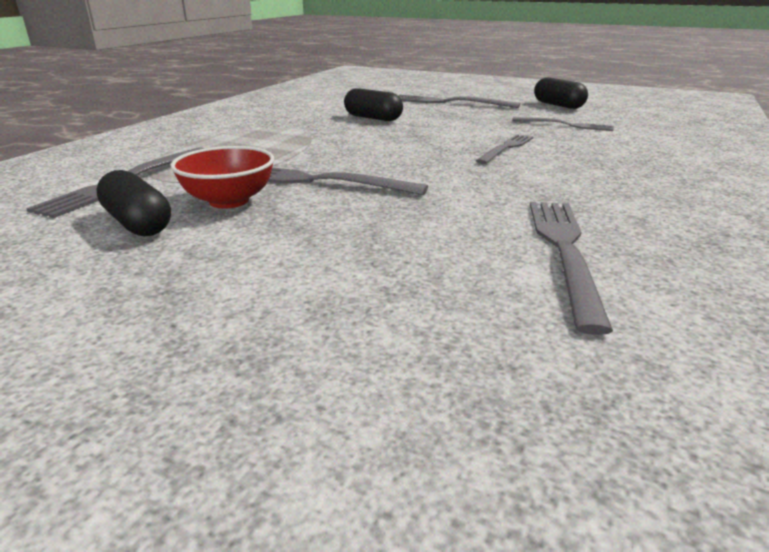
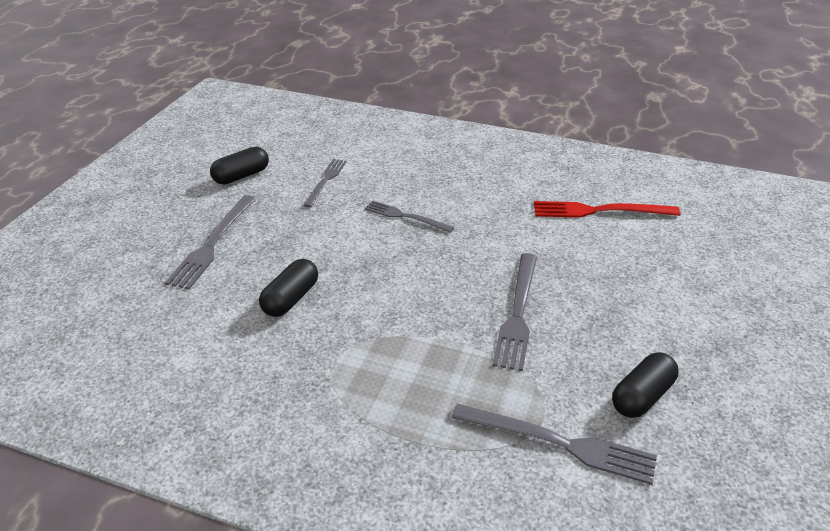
camera: 95 degrees left, 10 degrees up
(229, 201) = (579, 356): red bowl -> none
(564, 251) = (599, 211): grey fork -> red fork

